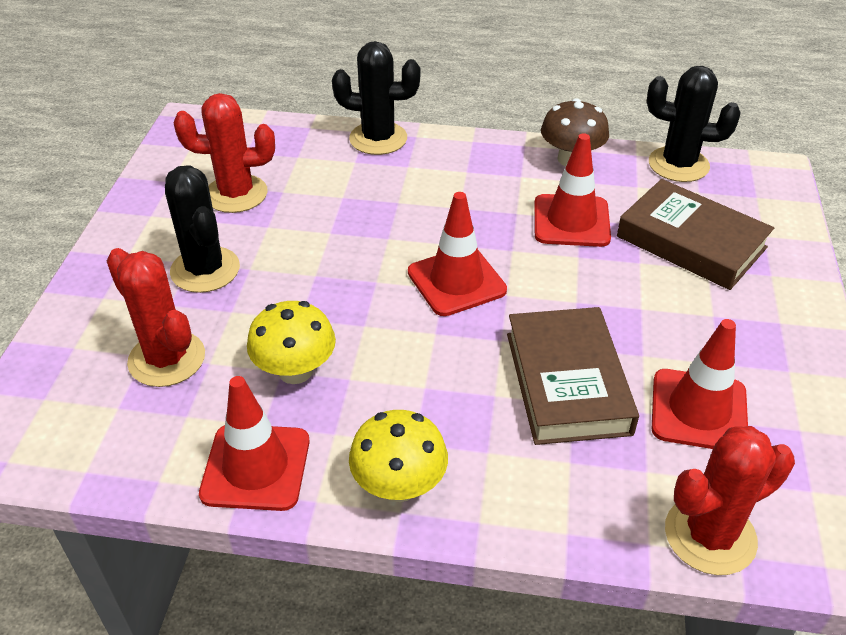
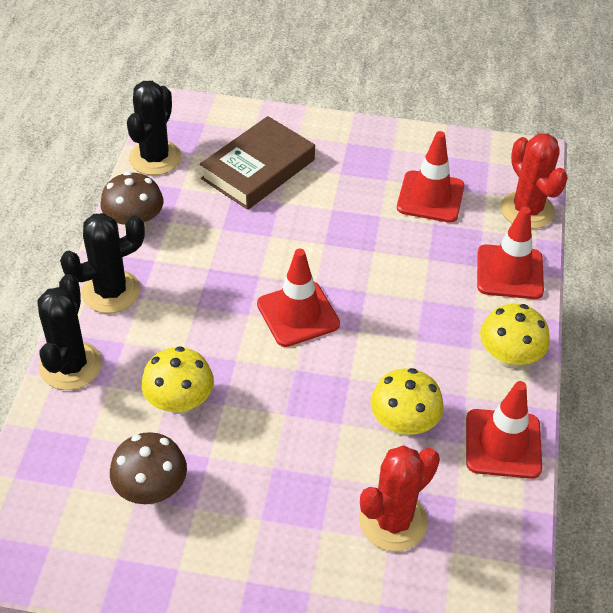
camera: 90 degrees left, 5 degrees up
(205, 270) = (273, 504): black cactus -> black cactus (111, 291)
(236, 194) = (151, 489): red cactus -> brown mushroom
(334, 204) = (180, 402): none -> yellow mushroom
(567, 382) = (408, 258): brown book -> none
(571, 221) = (225, 234): red traffic cone -> red traffic cone (509, 272)

